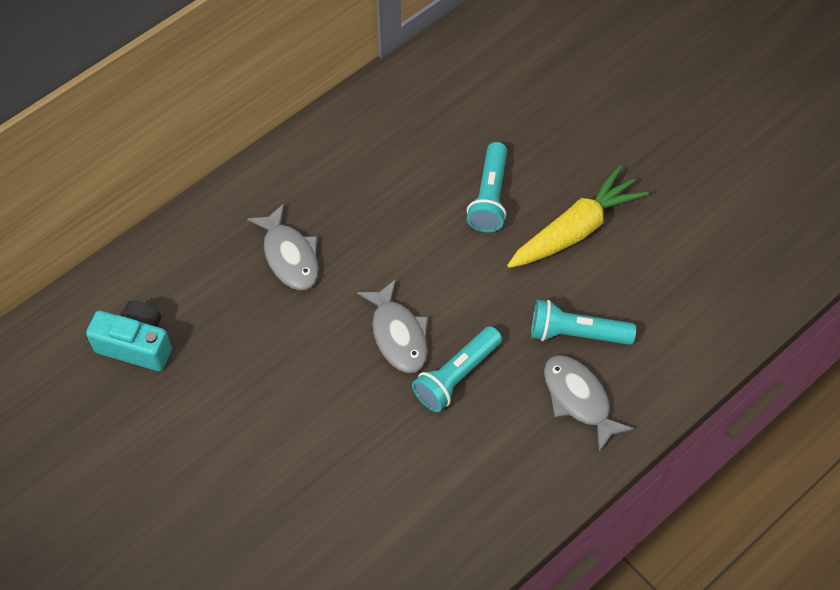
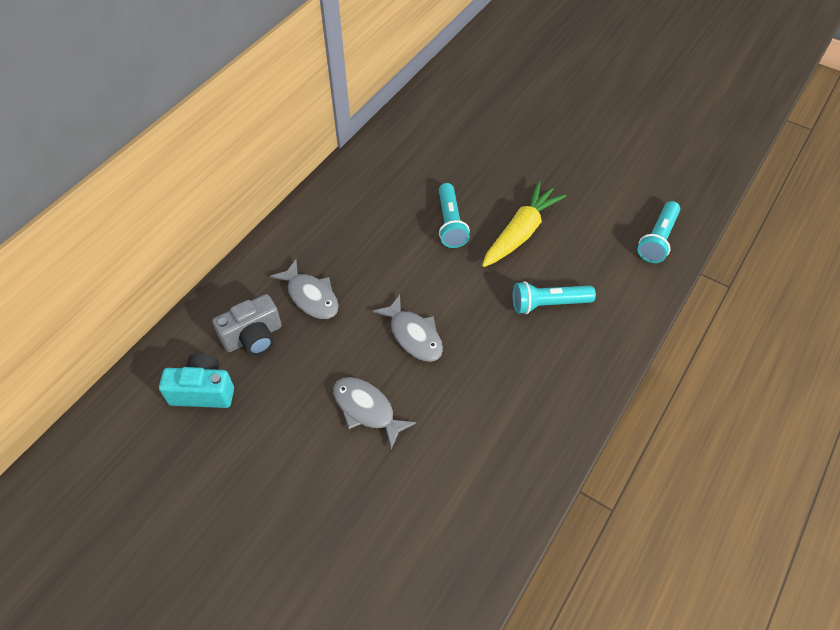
camera: 15 degrees left, 5 degrees down
(209, 291) = (253, 337): none -> grey camera
(457, 376) = (469, 355): turquoise flashlight -> turquoise flashlight (658, 239)
(579, 399) = (568, 351): grey fish -> grey fish (367, 409)

